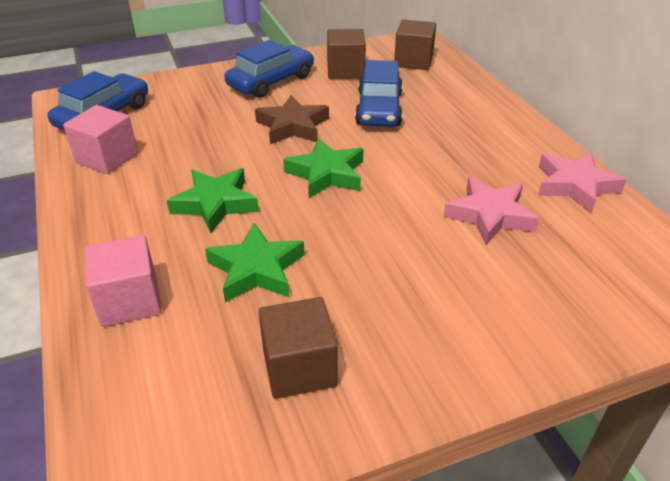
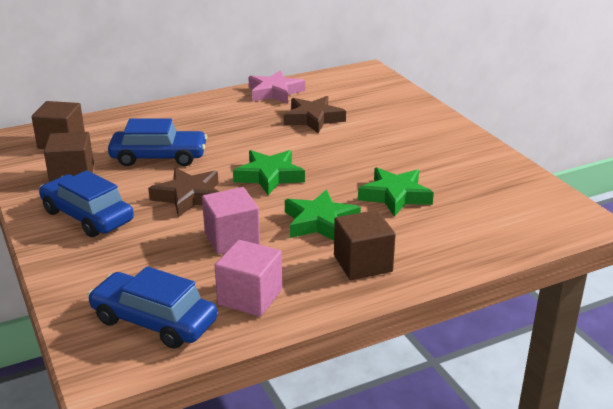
camera: 95 degrees left, 10 degrees down
(129, 300) = (446, 242): pink cube -> pink cube (232, 239)
(299, 367) = (474, 175): brown cube -> brown cube (363, 263)
(490, 215) = (313, 119): pink star -> brown star

